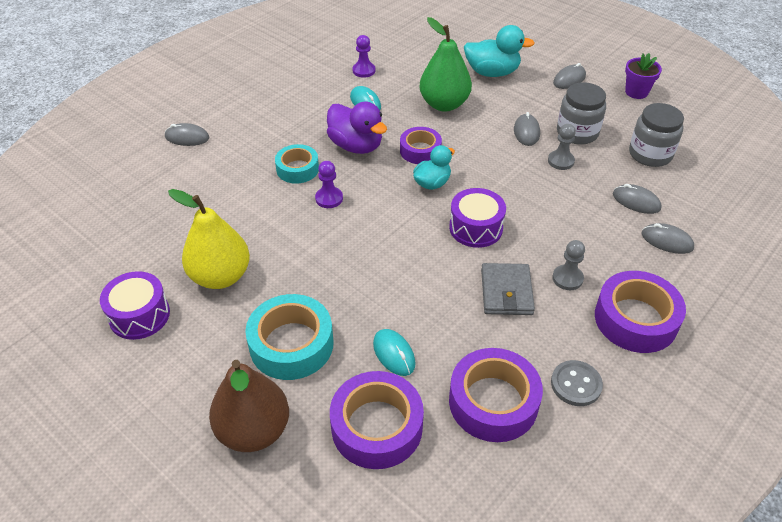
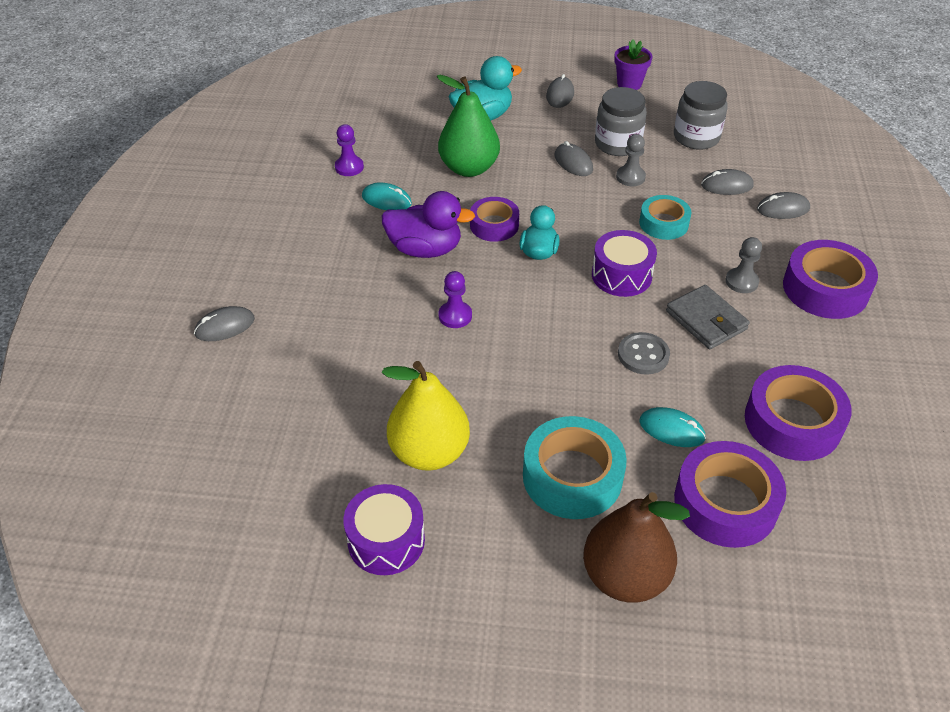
camera: 35 degrees left, 0 degrees up
(297, 169) = (389, 302): turquoise tape -> turquoise tape (663, 223)
(576, 384) = (837, 369): grey button -> grey button (643, 355)

